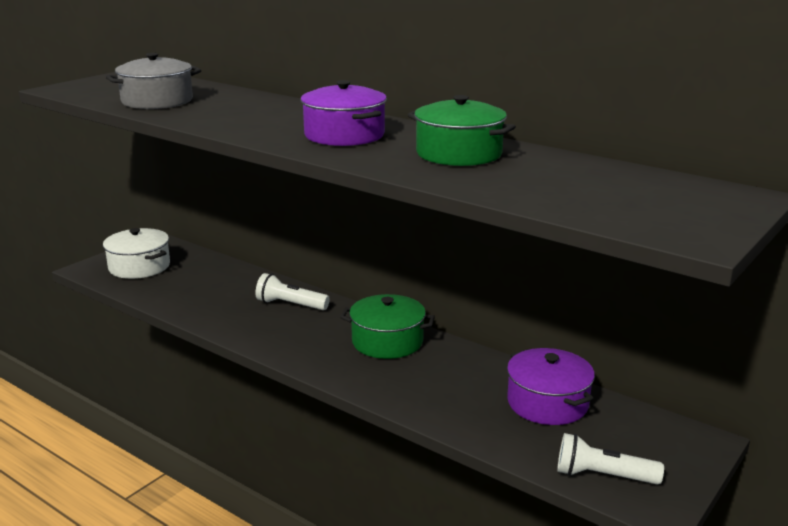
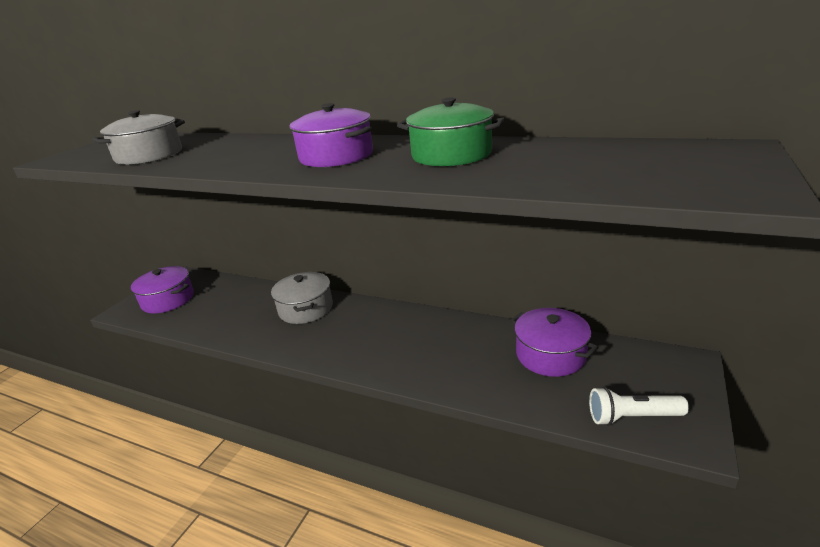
camera: 10 degrees left, 5 degrees up
(139, 267) = (168, 300): white pot -> purple pot
(290, 305) = (306, 309): white flashlight -> grey pot
(387, 341) = (397, 326): green pot -> none

